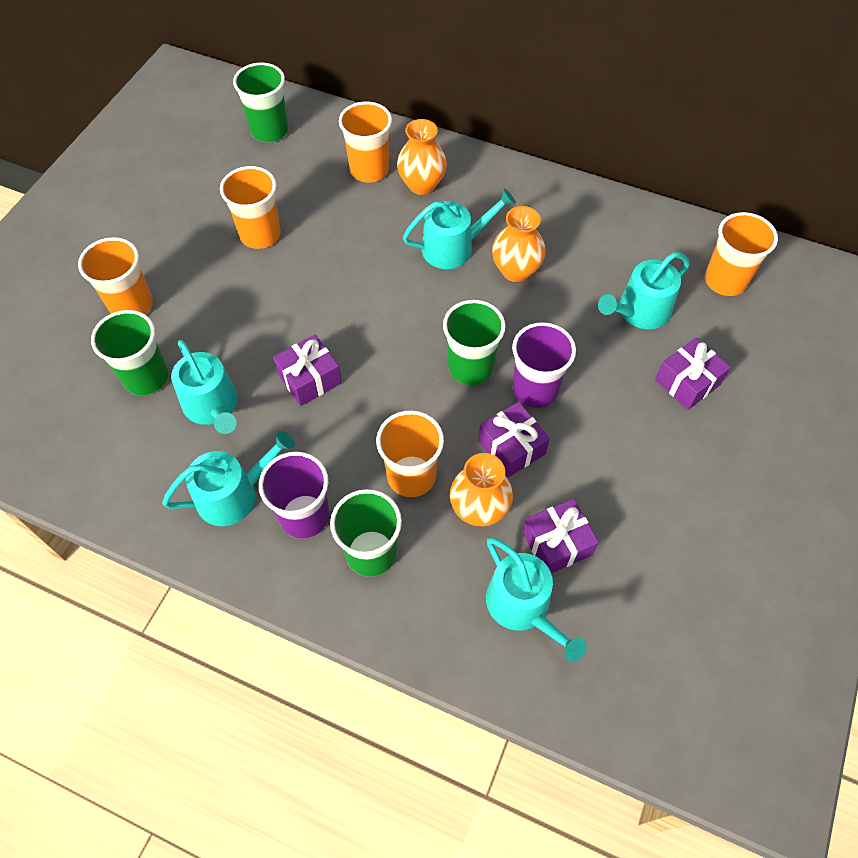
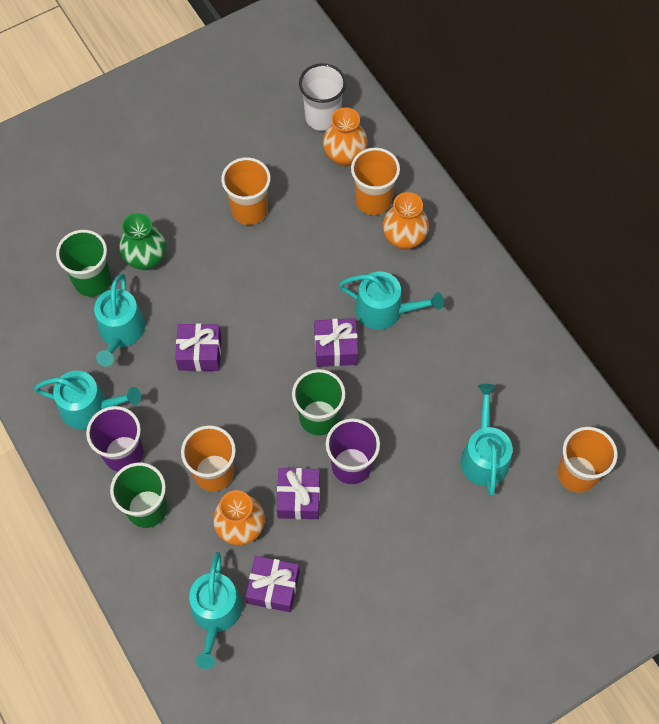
camera: 35 degrees right, 5 degrees up
(131, 305) = (120, 216): orange cup -> none
(188, 328) = (146, 259): none -> green vase
(269, 131) = (322, 117): green cup -> white cup
(515, 270) = (417, 359): orange vase -> orange vase (344, 156)
(639, 311) = (484, 455): turquoise watering can -> turquoise watering can turned 90 degrees clockwise
(687, 382) = (470, 535): purple gift -> purple gift (335, 348)

